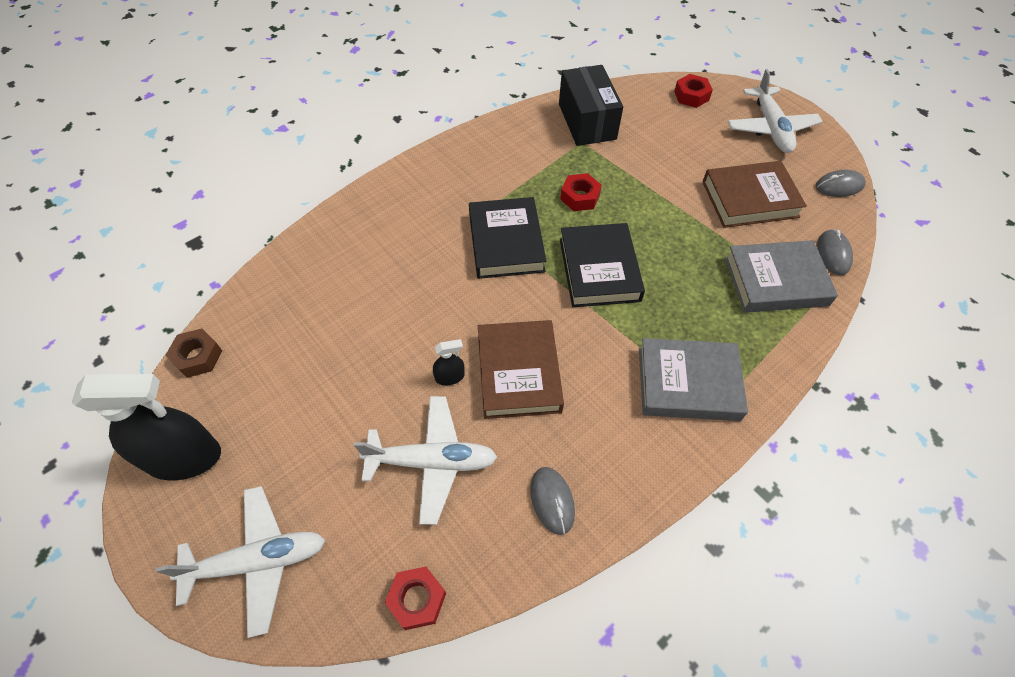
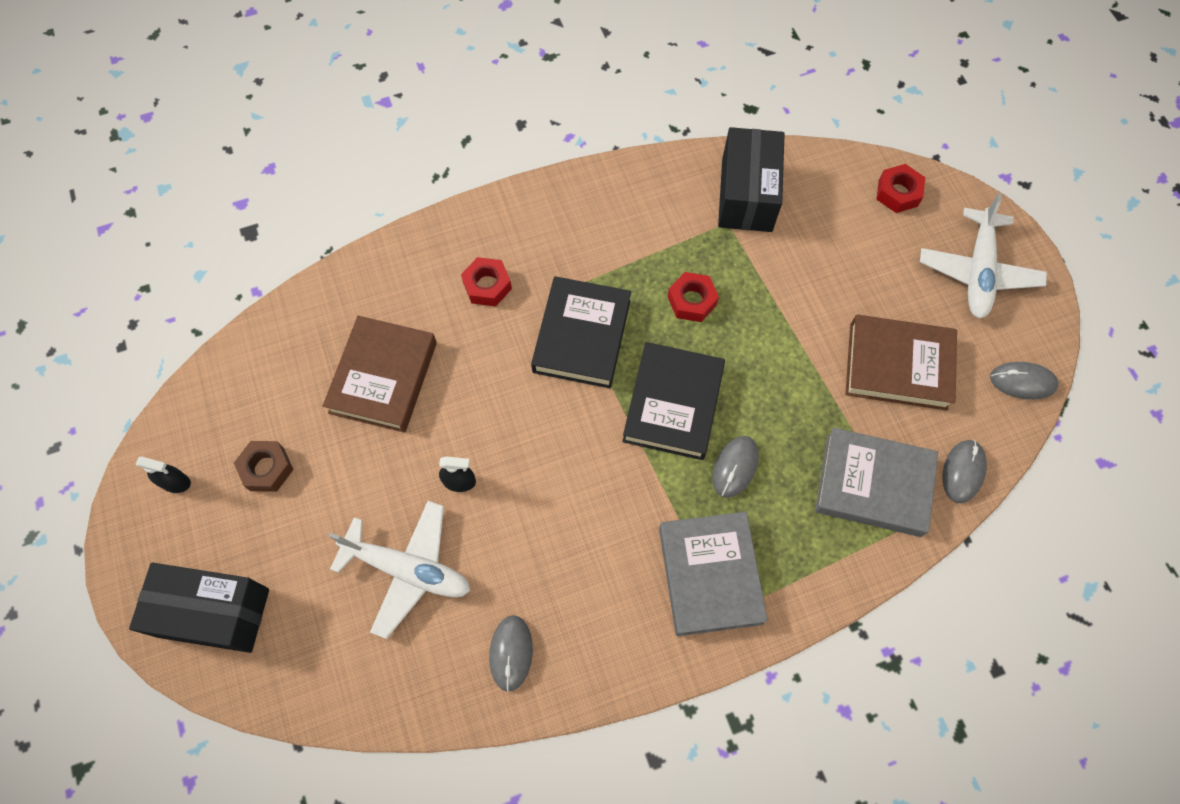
camera: 20 degrees right, 10 degrees up
(184, 457) = (175, 482): black spray bottle -> black spray bottle, size x0.42
(197, 357) = (216, 374): brown nut -> brown nut (266, 468)
(257, 561) = (213, 613): white plane -> black box
(417, 599) = (345, 703): red nut -> red nut (487, 285)
(518, 372) = (533, 501): brown book -> brown book (383, 377)
(668, 299) = (735, 467): none -> grey mouse
(688, 383) = (710, 575): grey book -> grey book turned 60 degrees clockwise

